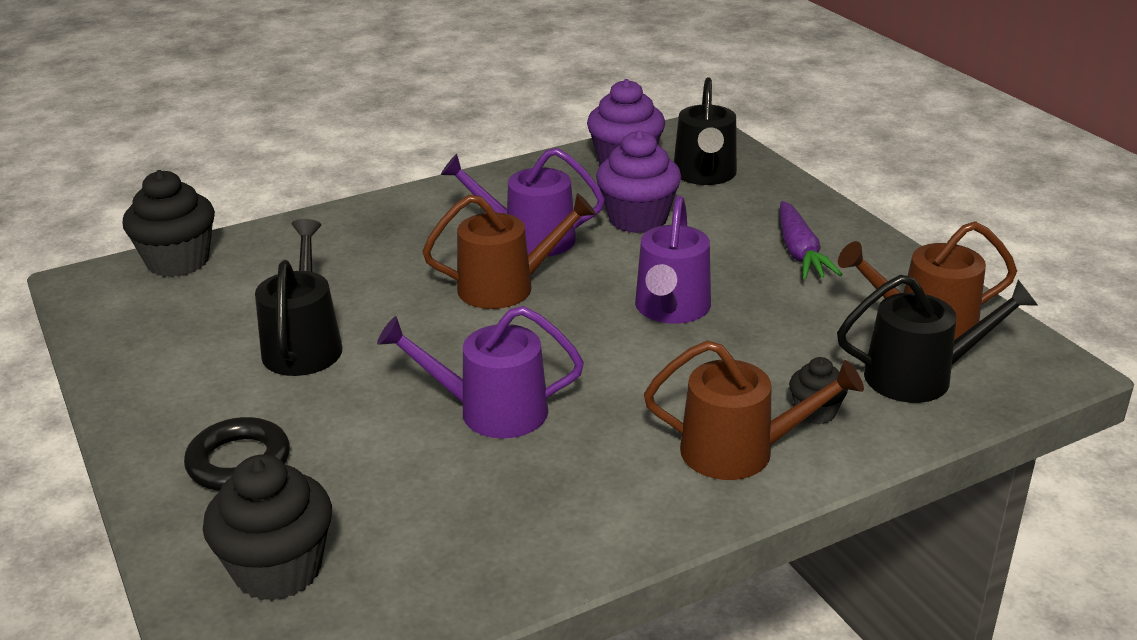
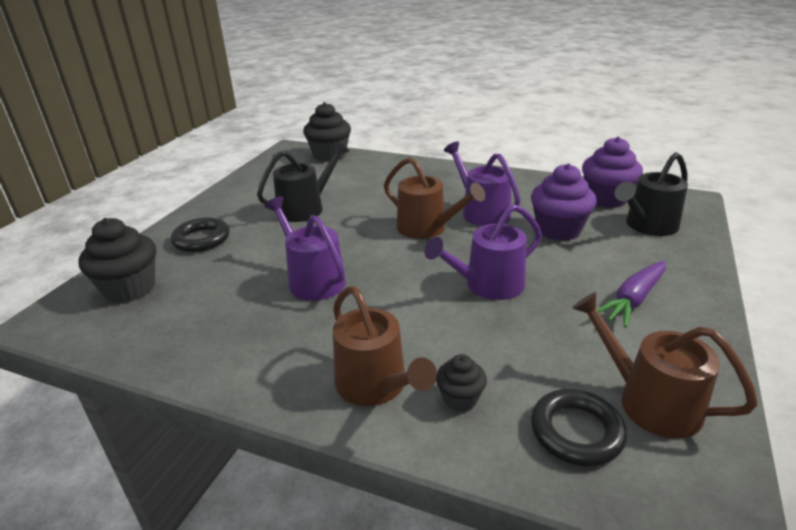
camera: 50 degrees right, 0 degrees up
(919, 376) = (576, 432): black watering can -> black ring

